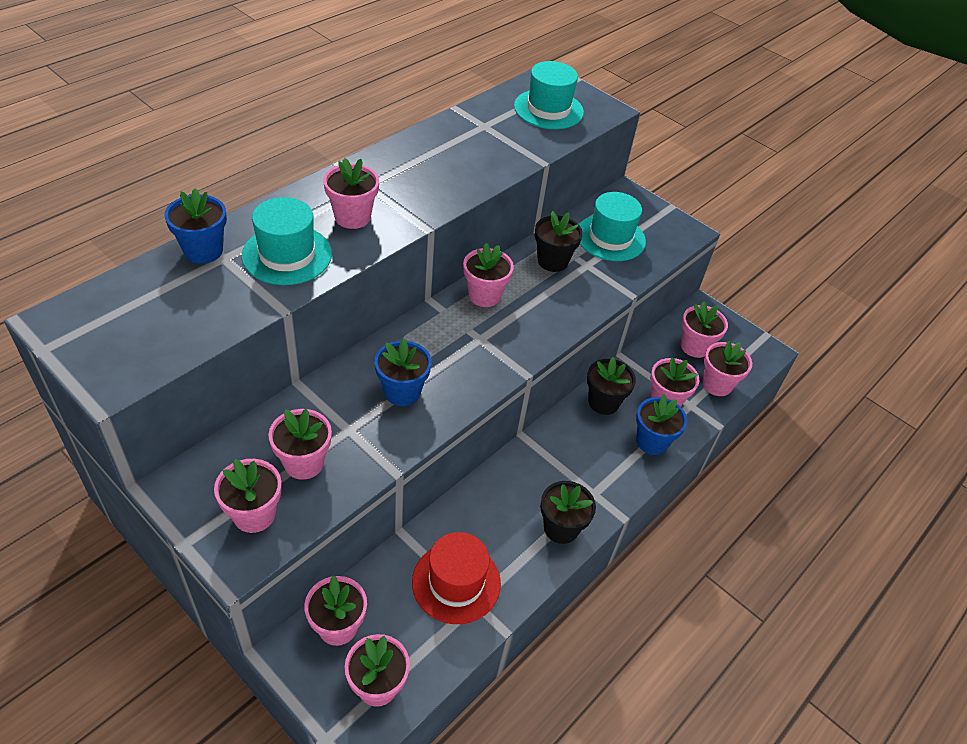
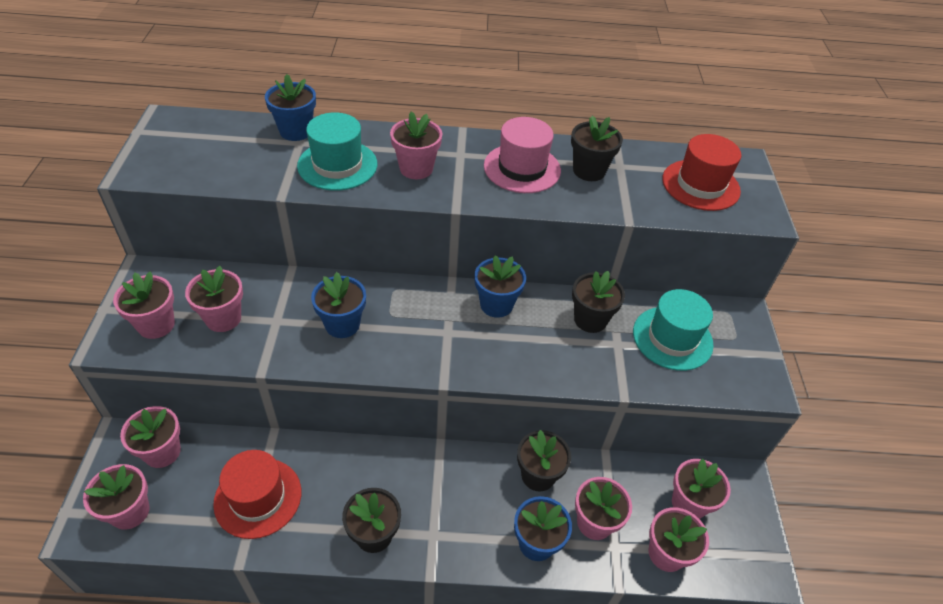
camera: 50 degrees right, 0 degrees up
(426, 168) = (522, 168): none -> pink hat
(471, 142) = (589, 171): none -> black flower pot
(484, 295) = (496, 305): pink flower pot -> blue flower pot
(548, 109) = (700, 185): turquoise hat -> red hat

